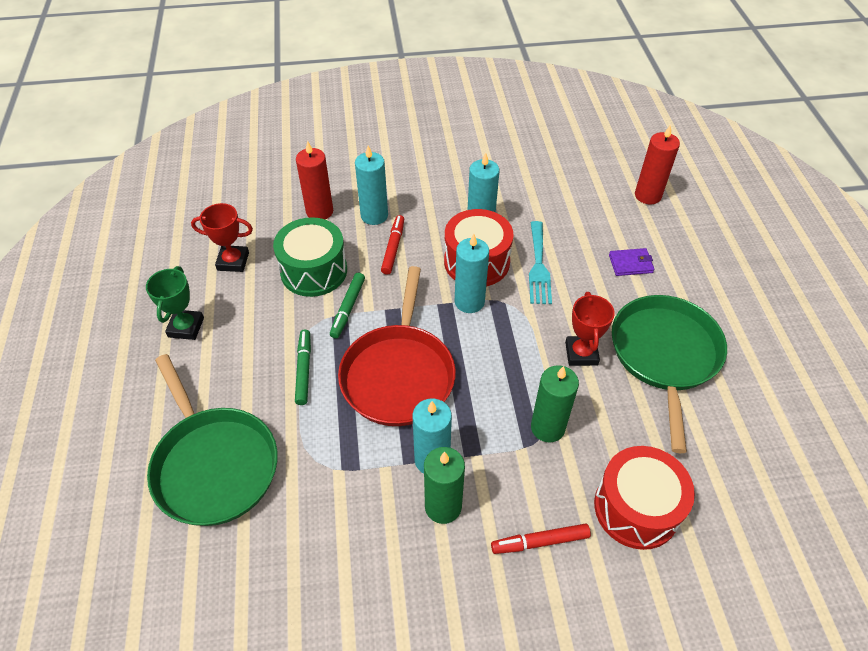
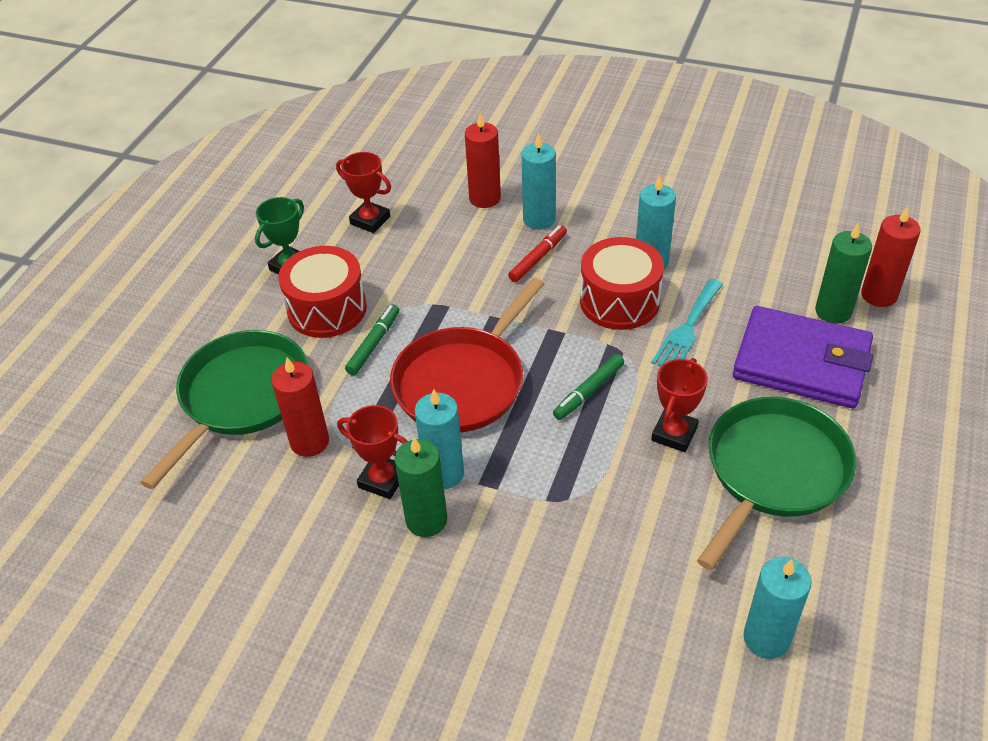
camera: 30 degrees right, 5 degrees down
(214, 465) = (241, 397): green pan -> green pan turned 150 degrees counterclockwise
(302, 480) = (309, 442): none -> red candle
(314, 271) = (442, 254): green drum -> none
(348, 308) = (453, 301): green marker -> green marker (589, 391)
(385, 487) = (382, 480): none -> red trophy
(469, 302) = (584, 338): turquoise candle -> turquoise candle (766, 638)
(540, 542) = (502, 594): red marker -> none
(547, 427) = (584, 491): green candle -> green candle (833, 311)
(630, 264) = (801, 362): purple wallet -> purple wallet, size x2.45
(636, 508) = (628, 607): red drum -> red drum (327, 309)

